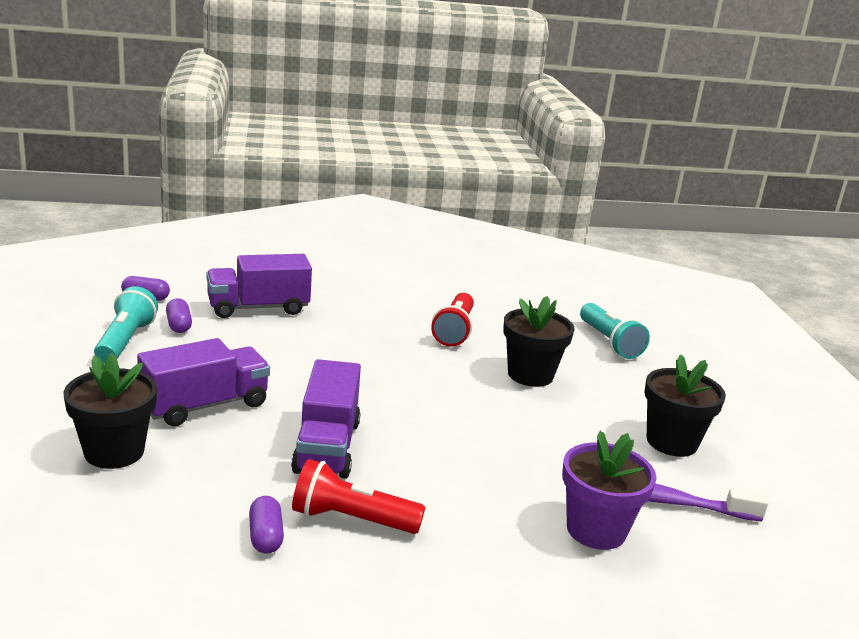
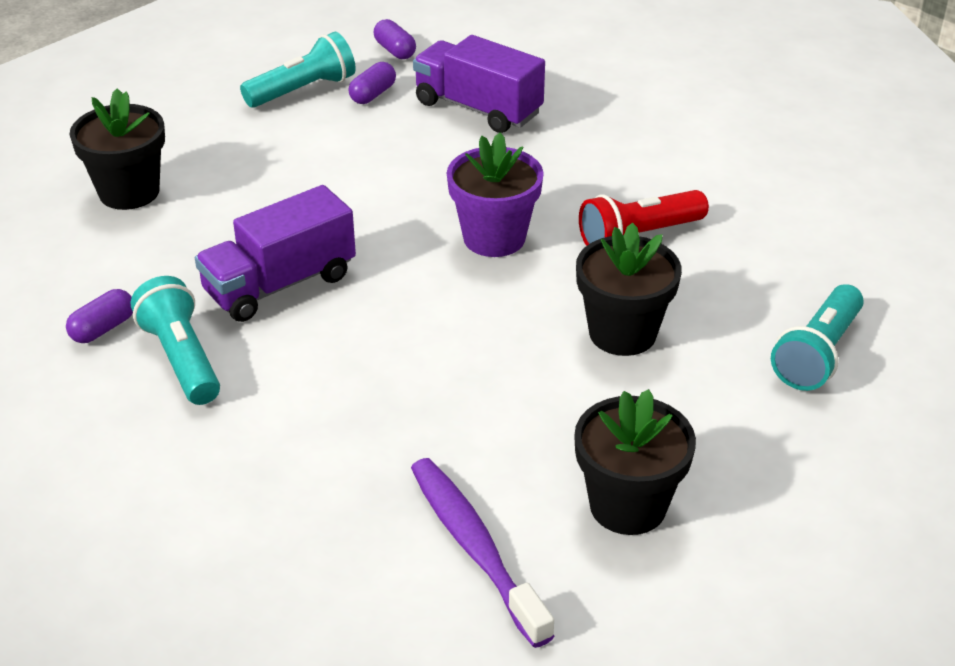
camera: 55 degrees right, 15 degrees up
(205, 405) = (257, 188): purple truck -> none
(351, 519) = (182, 358): red flashlight -> turquoise flashlight
(596, 530) = (352, 519): purple flower pot -> purple flower pot (494, 238)

